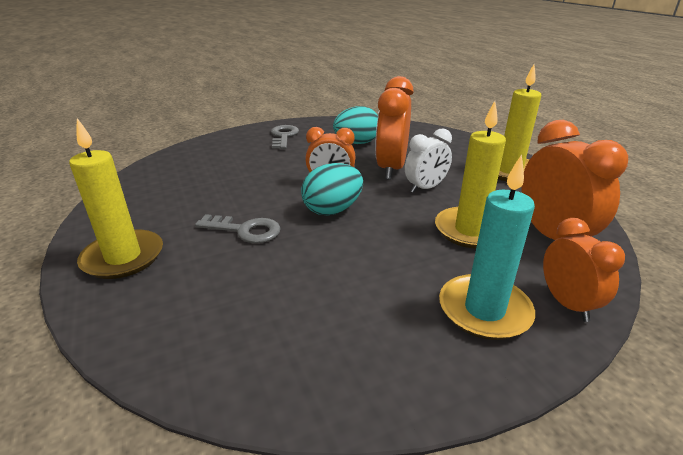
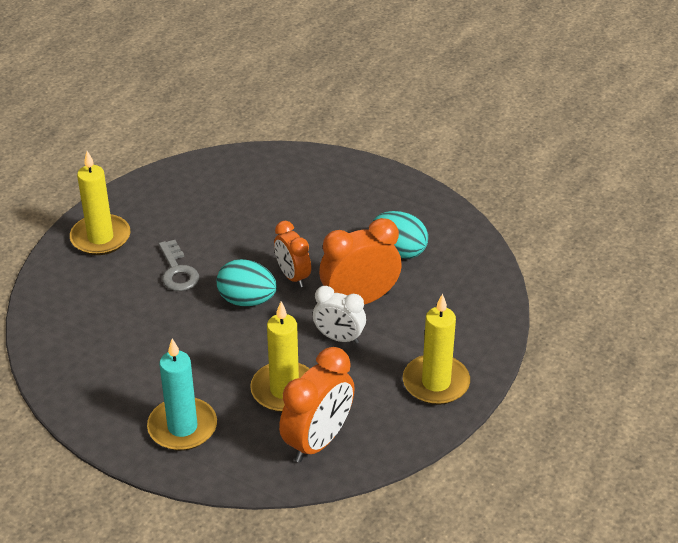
camera: 55 degrees right, 10 degrees up
(284, 136) = (363, 194): grey key -> none
(566, 303) = (223, 466): orange clock -> none

